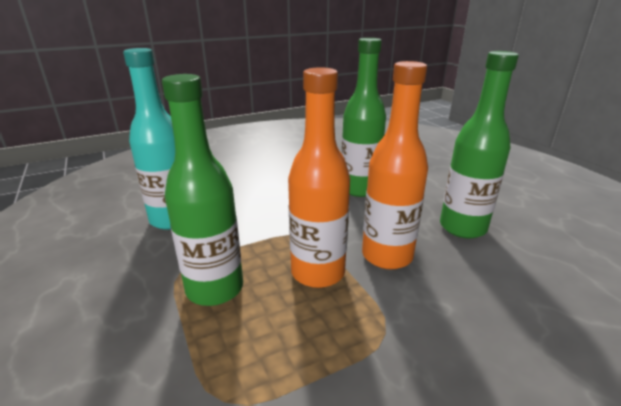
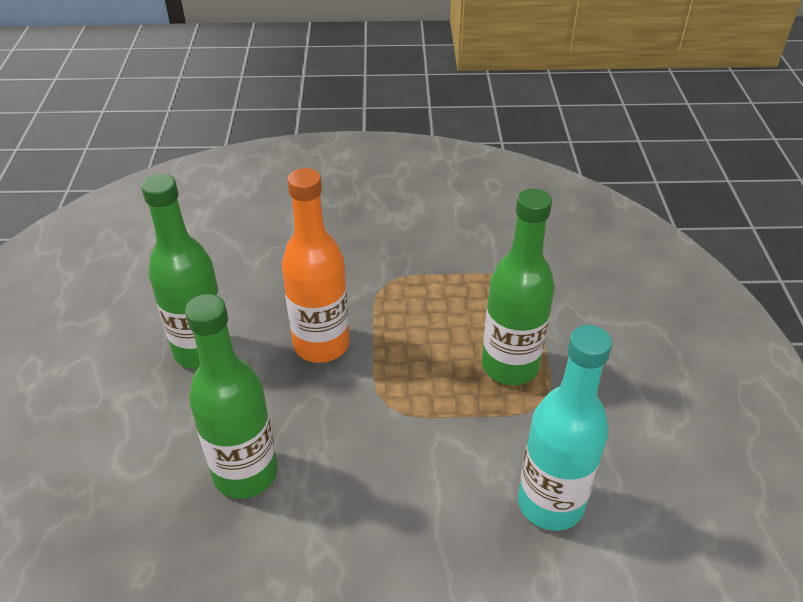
camera: 155 degrees left, 15 degrees up
(318, 272) = (403, 350): orange bottle -> none

